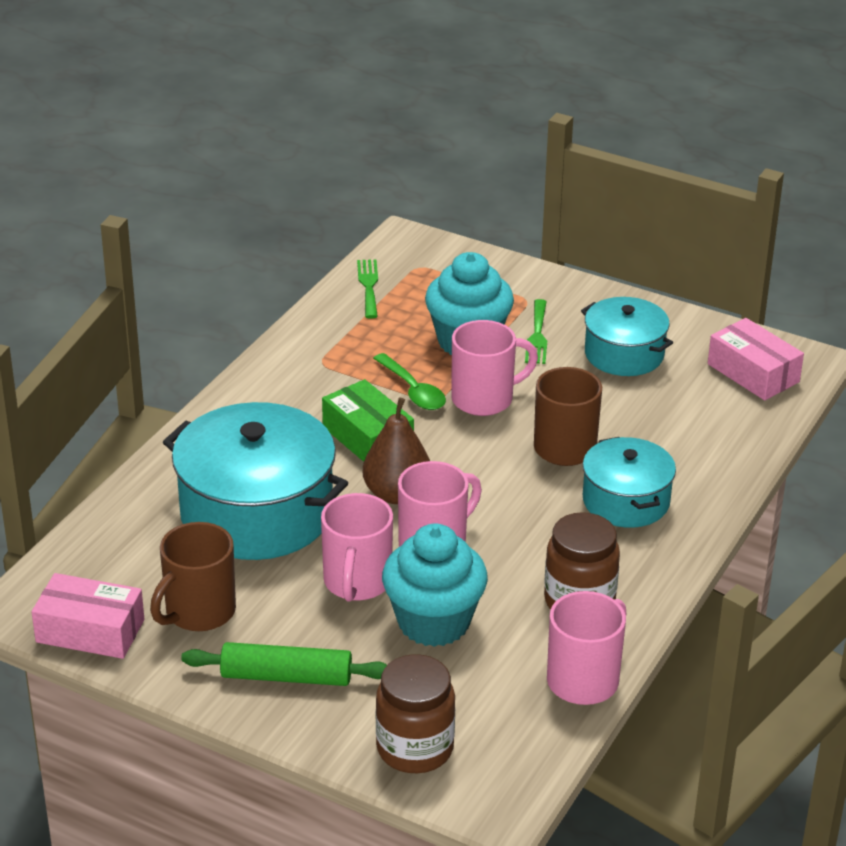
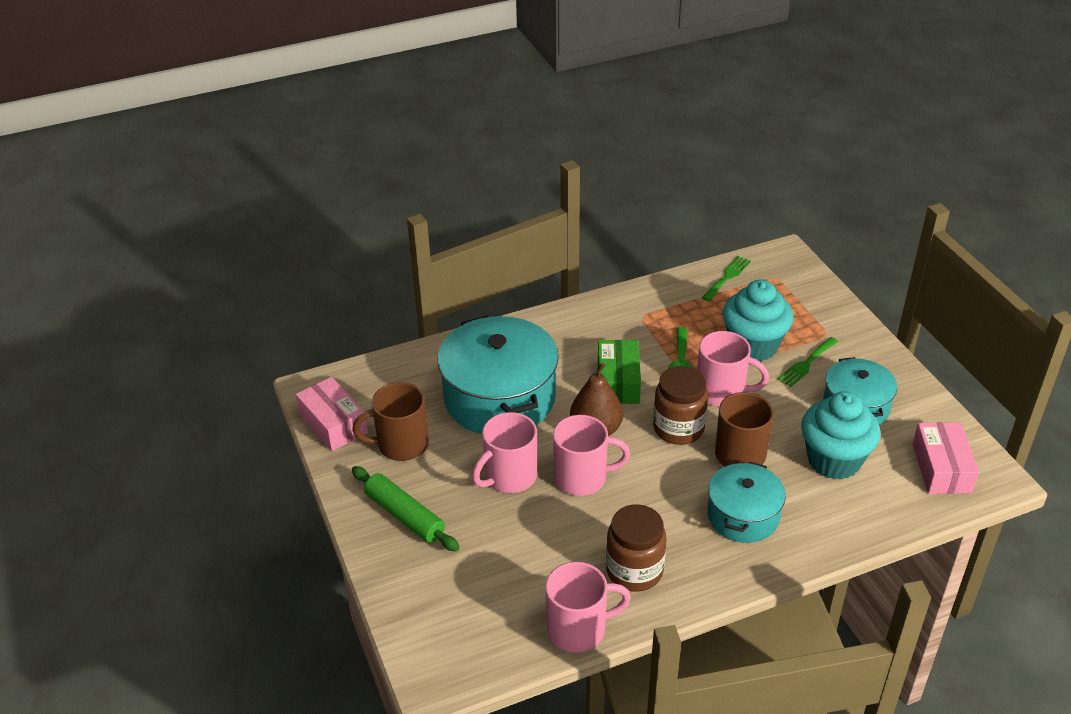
camera: 40 degrees right, 5 degrees up
(415, 748) = (426, 610): brown jar -> brown jar (678, 428)
(433, 622) = (527, 531): turquoise cupcake -> turquoise cupcake (834, 460)

